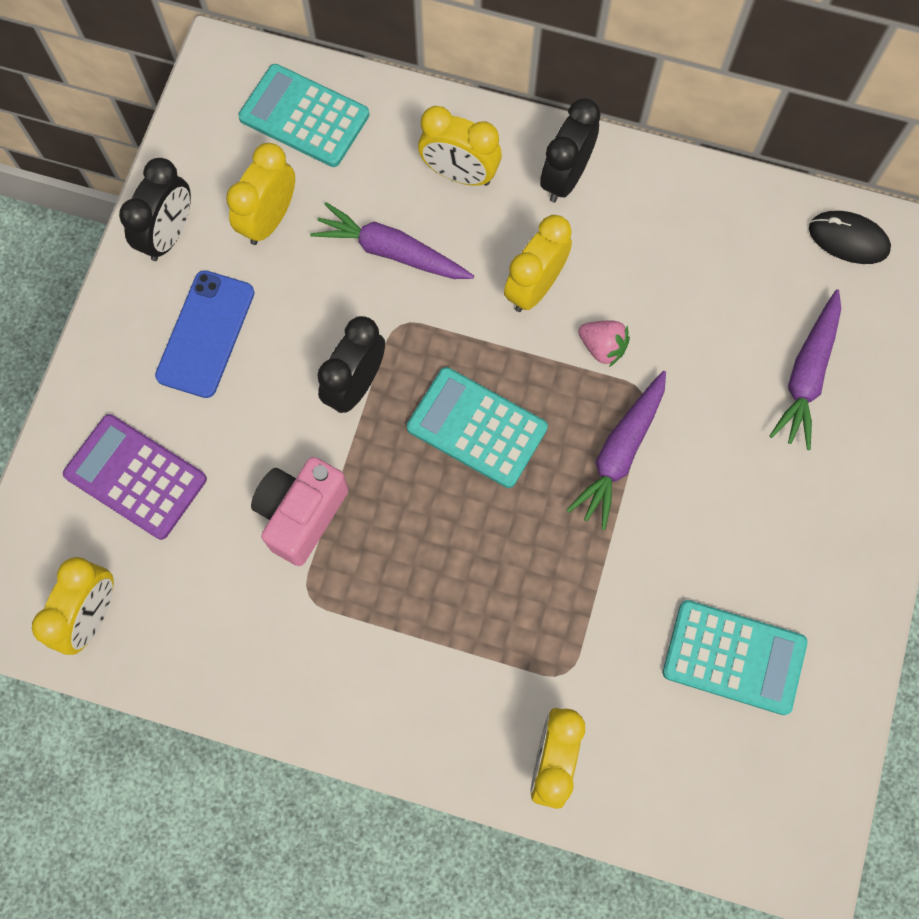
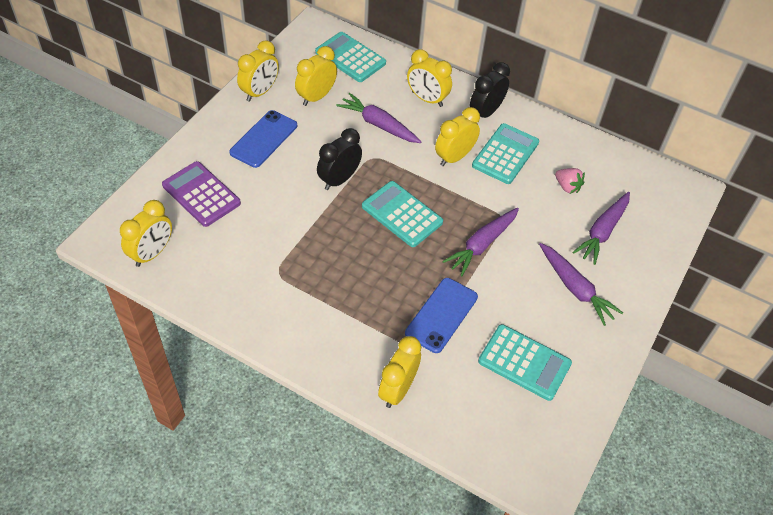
camera: 10 degrees right, 20 degrees down
(169, 235) = (260, 92): black clock -> yellow clock
(301, 514) = (288, 233): pink camera -> none
(587, 605) = (441, 315): none -> blue phone
(602, 347) = (485, 193): pink strawberry -> pink strawberry (567, 187)
(618, 258) = (505, 154): none -> turquoise calculator
(785, 497) = (575, 288): none -> purple carrot
(848, 239) = (641, 174): black mouse -> none

